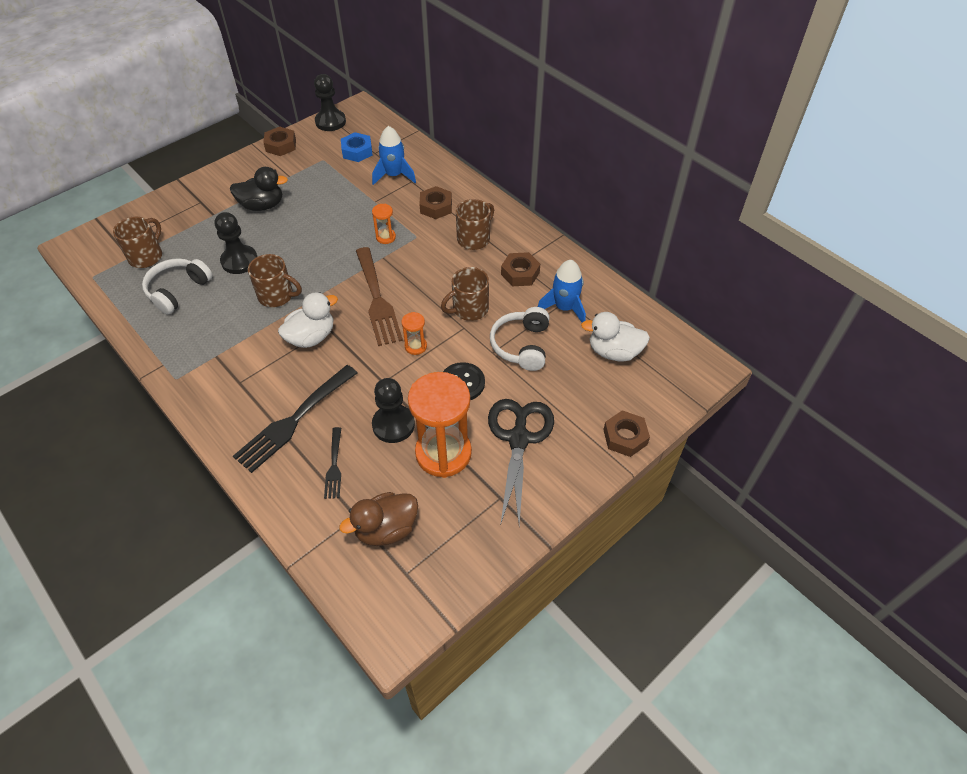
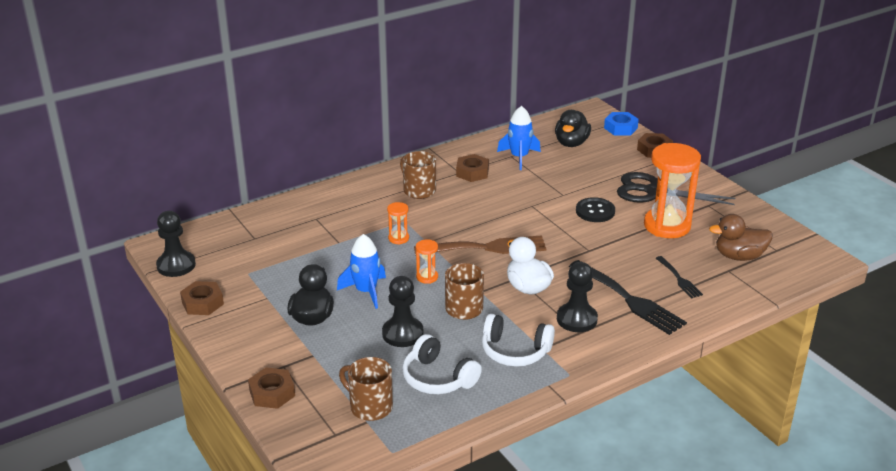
camera: 80 degrees left, 20 degrees down
(334, 466) = (679, 279): black fork -> black fork turned 60 degrees clockwise
(357, 151) = (246, 249): blue nut -> blue nut (620, 128)
(386, 529) = (739, 256): brown duck -> brown duck turned 105 degrees clockwise
(393, 425) = (637, 247): black pawn -> black pawn (576, 319)
(394, 175) = (301, 228): blue rocket -> blue rocket (366, 291)
(415, 346) = (550, 231): orange hourglass -> orange hourglass (427, 277)
(436, 207) = (364, 207): brown nut -> brown nut (272, 393)
(469, 309) = (510, 201): brown mug -> none
(521, 345) = (558, 181): white headphones -> white headphones (515, 351)
(614, 352) = (571, 143): white duck -> black duck

